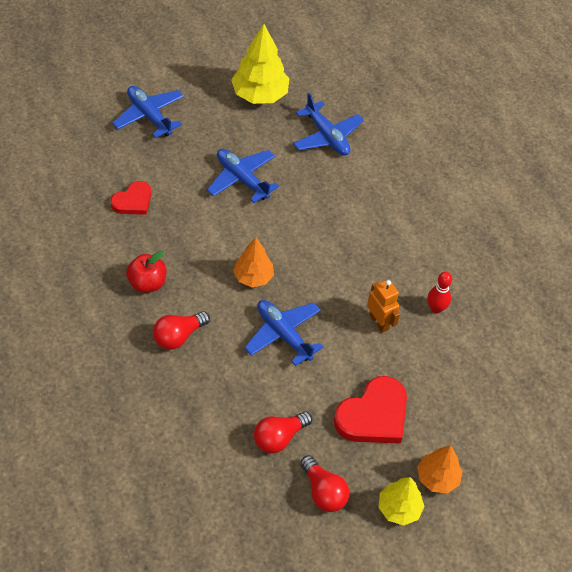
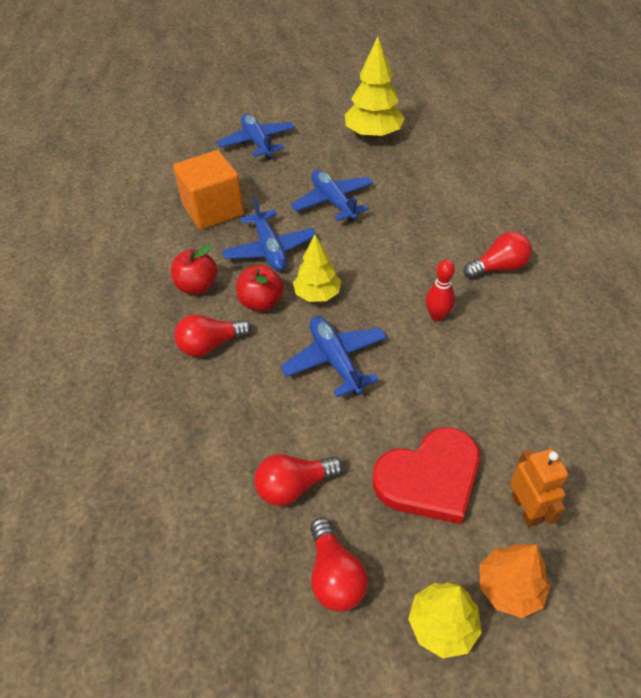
camera: 20 degrees right, 5 degrees down
(133, 201) = (213, 210): red heart -> orange cube
(208, 291) = (261, 302): none -> red apple
(253, 277) = (317, 295): orange tree -> yellow tree
(327, 136) = (435, 174): blue plane -> blue plane (269, 249)
(379, 322) = (459, 363): orange robot -> orange robot (525, 509)
(396, 230) = (498, 267): none -> red light bulb
(436, 308) = (536, 357): red bowling pin -> red bowling pin (437, 316)

